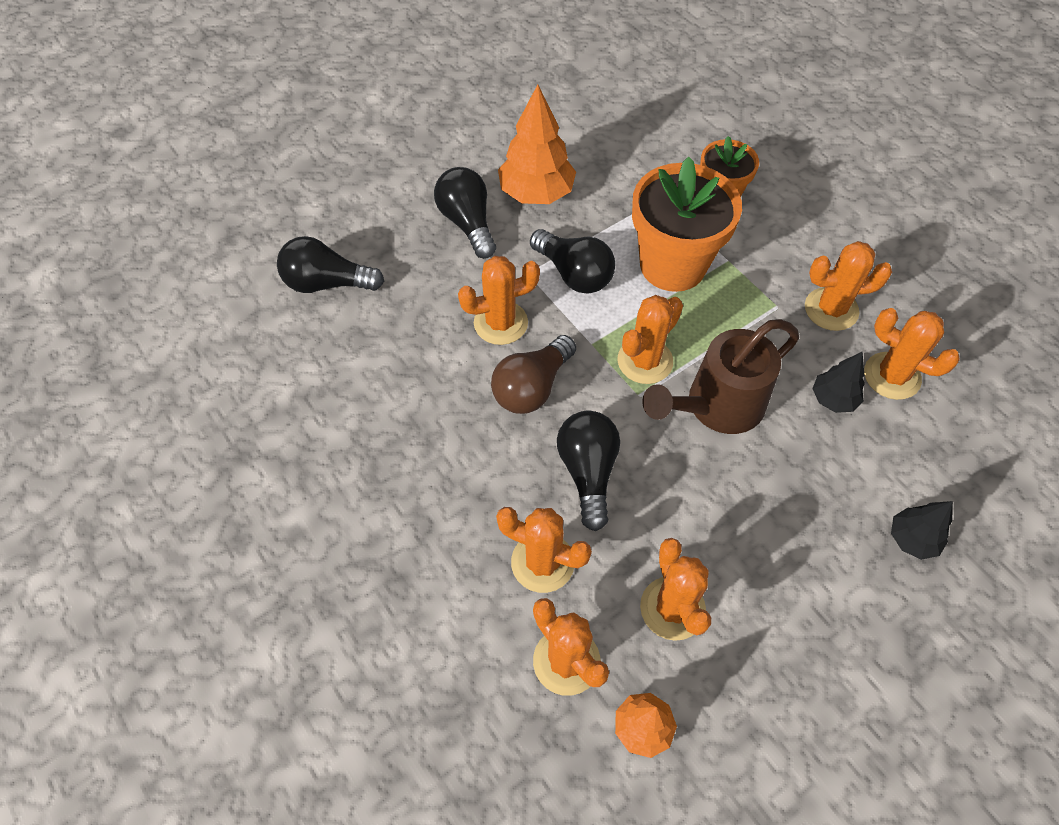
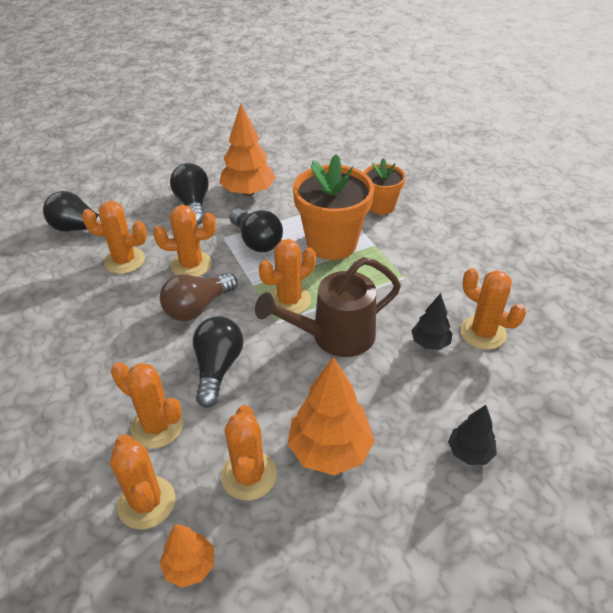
camera: 10 degrees right, 15 degrees down
(755, 561) = (330, 450): none -> orange tree
(831, 309) = (445, 283): orange cactus -> orange cactus (124, 261)

